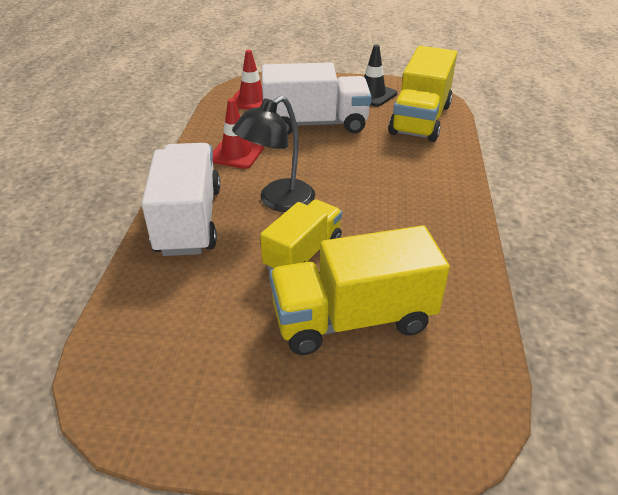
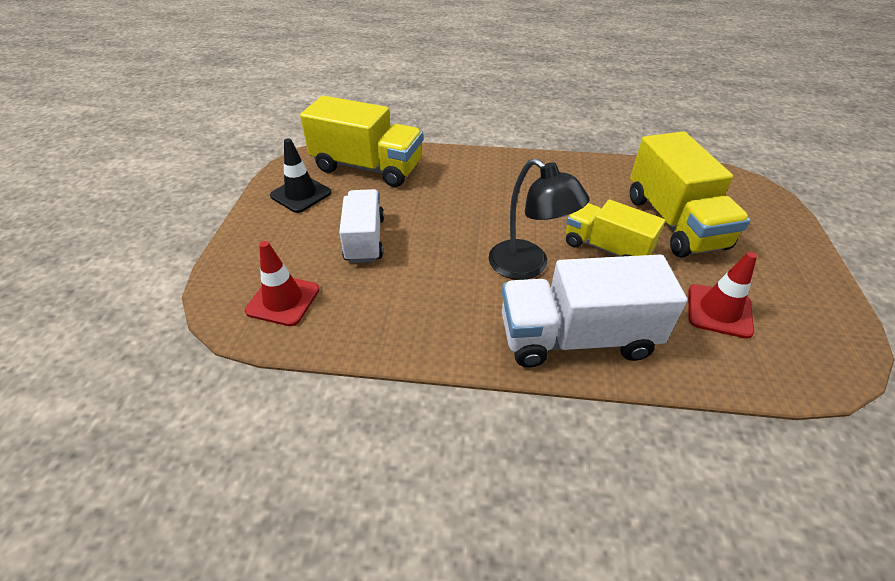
camera: 90 degrees left, 5 degrees up
(236, 154) = (431, 307): red traffic cone -> red traffic cone (719, 311)
(315, 124) = (365, 239): white truck -> white truck, size x0.65

